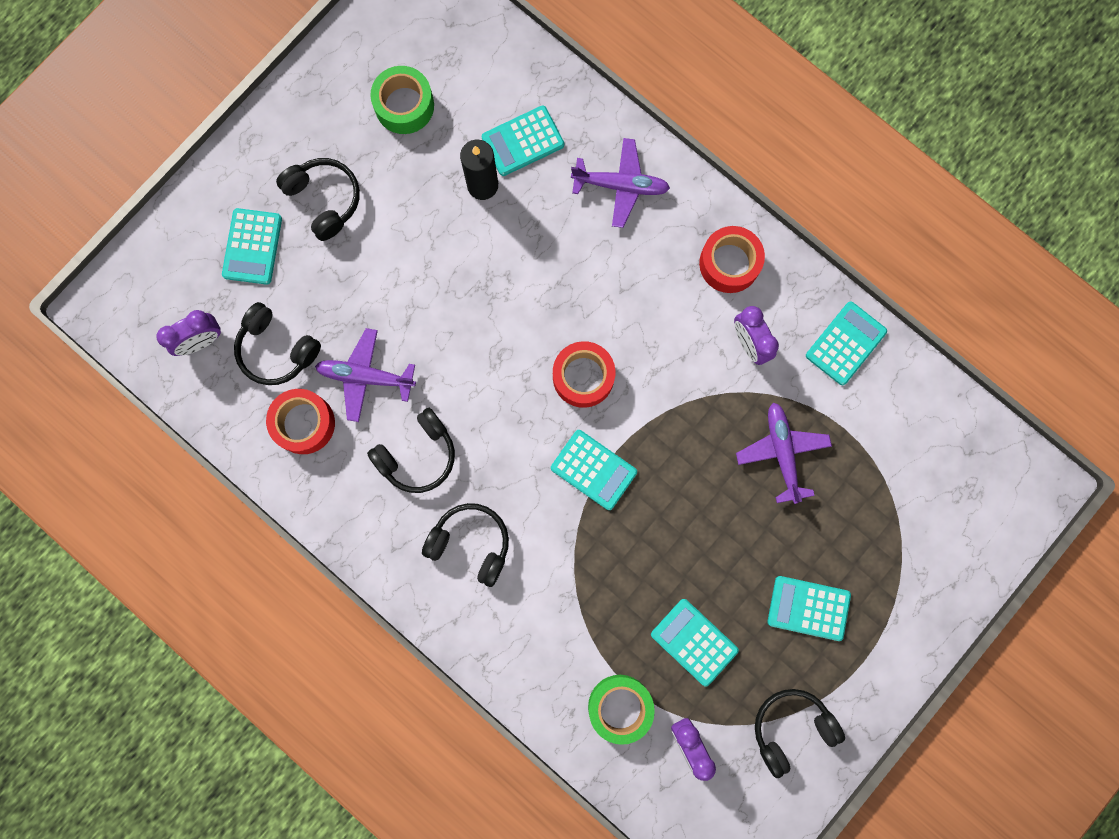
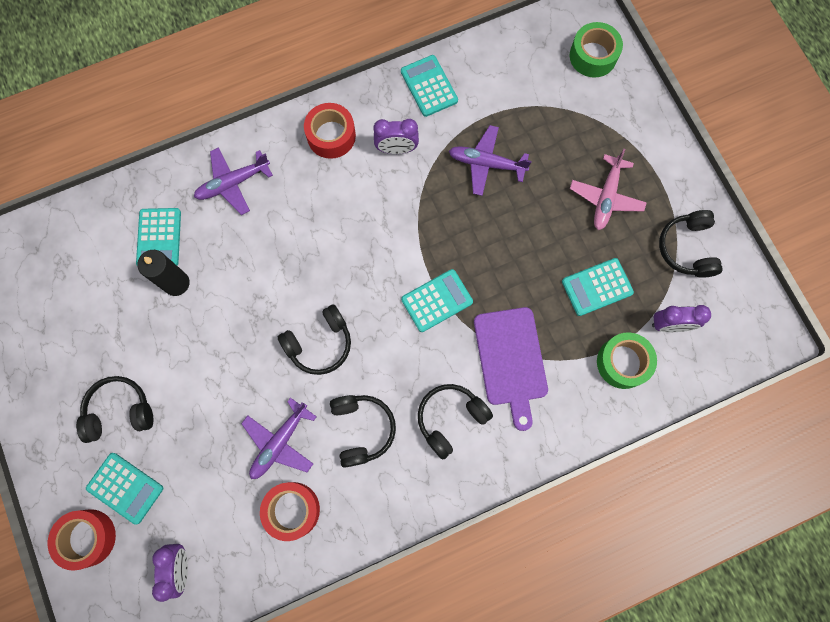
camera: 65 degrees left, 5 degrees down
(277, 349) = (220, 506): black headphones -> black headphones (319, 343)
(404, 105) = (79, 314): green tape -> green tape (593, 56)
(564, 580) = (510, 360): none -> purple cutting board
(583, 377) = (363, 276): red tape -> red tape (87, 538)
(621, 185) = (233, 183): purple plane -> purple plane turned 150 degrees counterclockwise
(808, 608) = (606, 197): turquoise calculator -> pink plane

